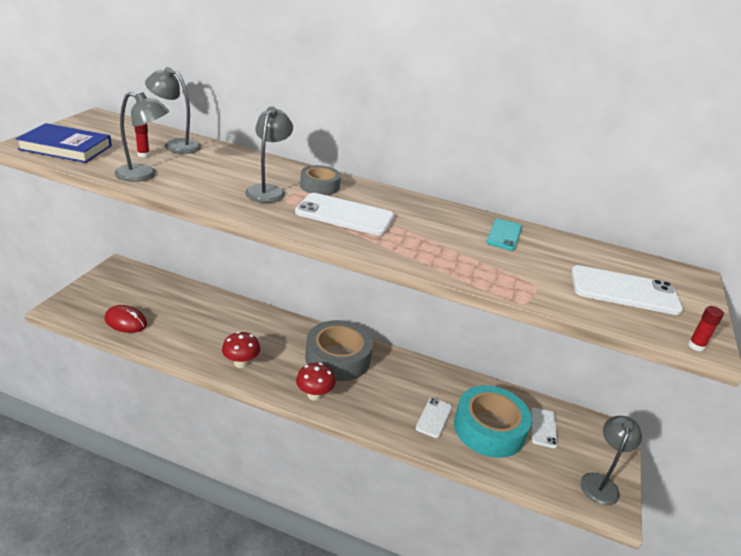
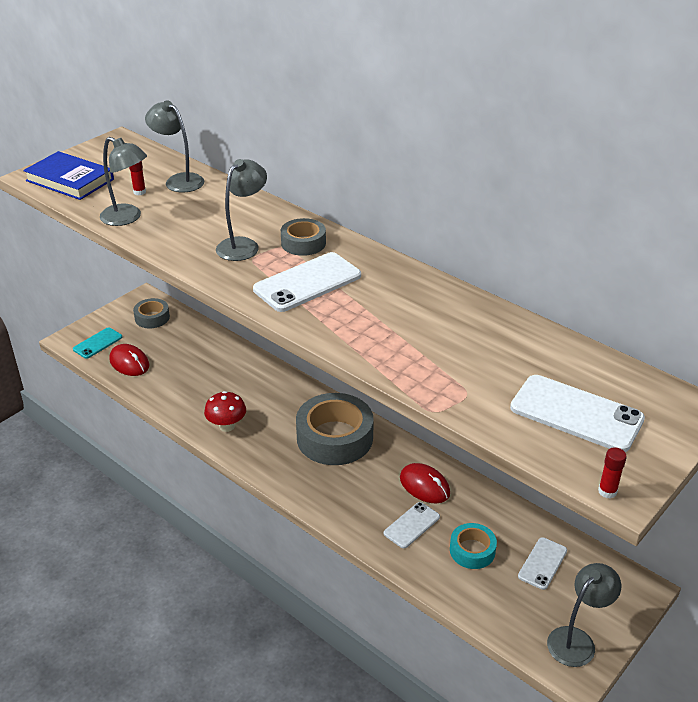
camera: 25 degrees right, 5 degrees up
(132, 281) = (152, 318): none -> grey tape
(314, 395) = (289, 474): red mushroom -> none
(344, 215) = (307, 282): white phone -> white phone turned 75 degrees counterclockwise
(427, 384) = (424, 486): none -> red mouse
(489, 429) = (472, 550): turquoise tape -> turquoise tape, size x0.52
(504, 235) = (480, 325): turquoise phone -> turquoise phone (97, 343)

